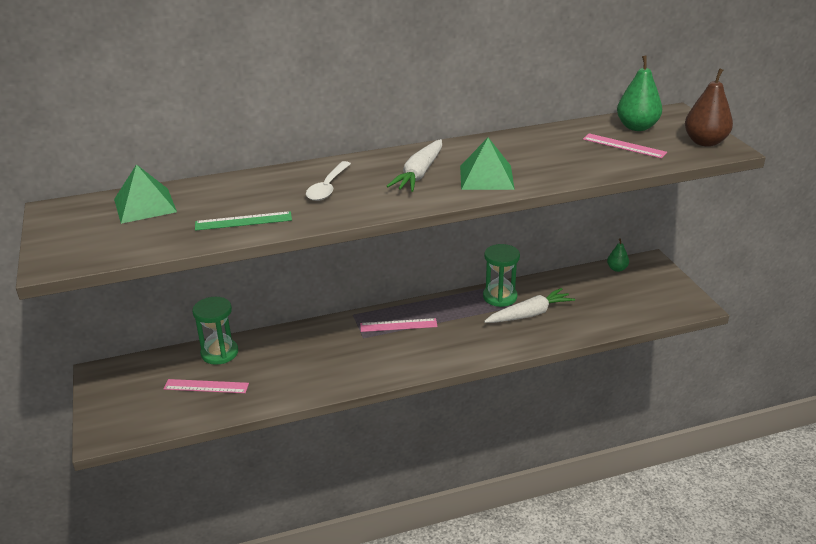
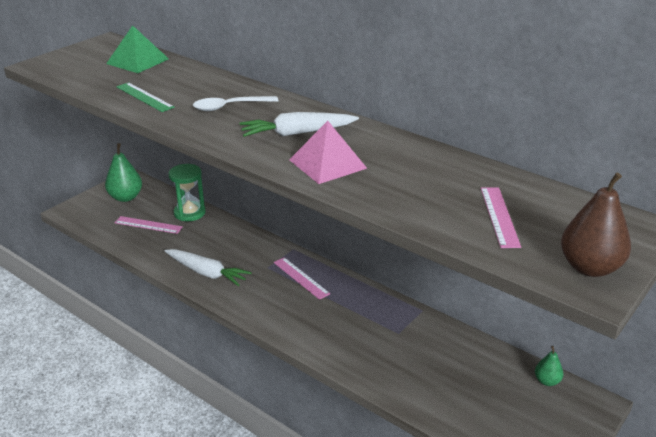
camera: 55 degrees right, 0 degrees up
(206, 386) = (148, 225): pink ruler -> pink ruler turned 45 degrees counterclockwise
(486, 177) = (327, 164): green pyramid -> pink pyramid
(500, 297) = (403, 318): green hourglass -> none
(529, 314) = (395, 347): white carrot -> white carrot (206, 273)
(637, 127) = (561, 212): green pear -> green pear (126, 197)

